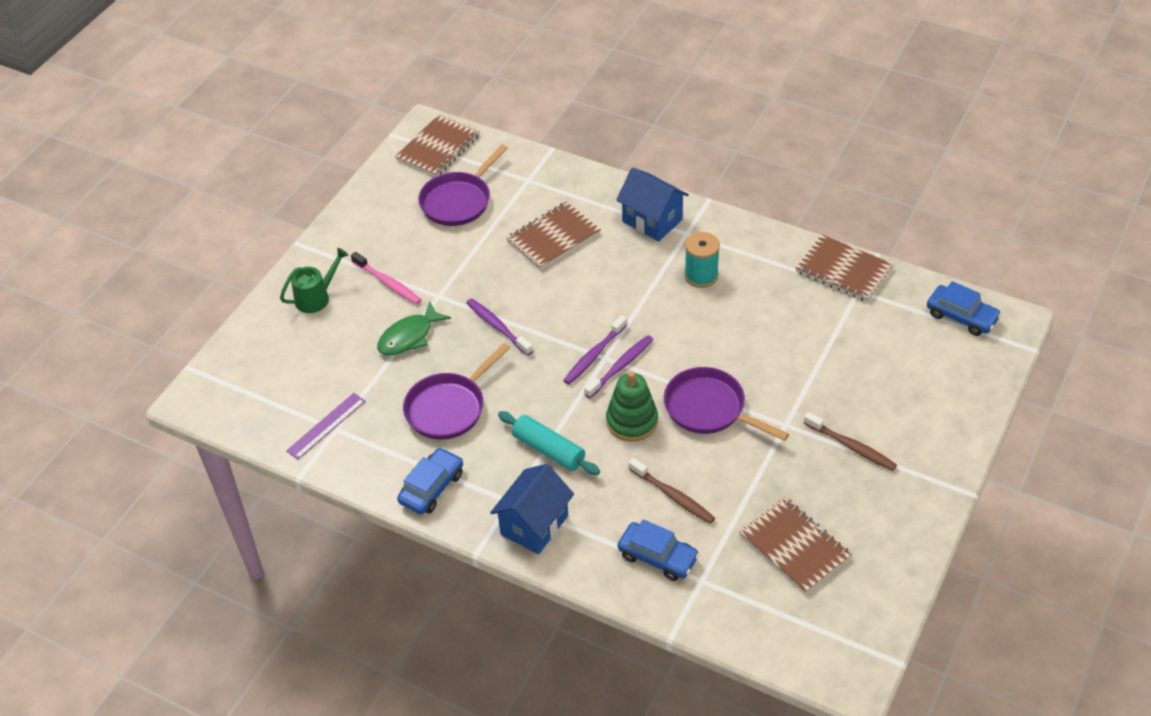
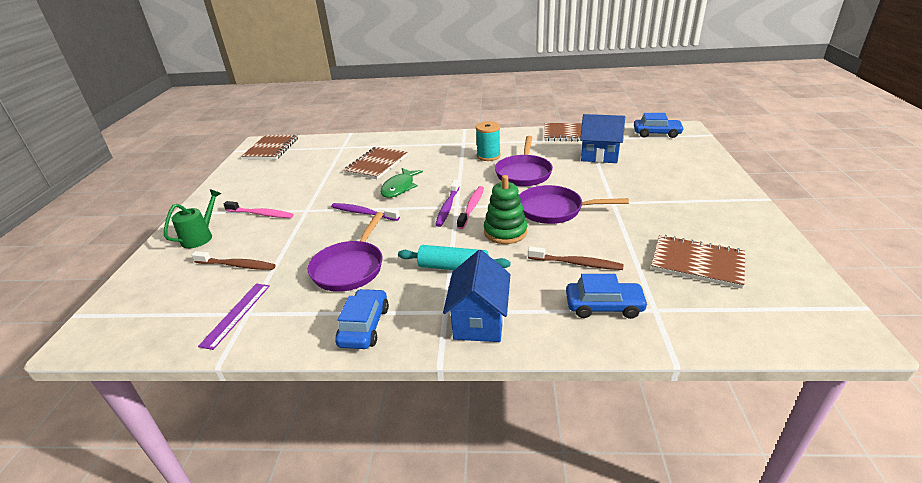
camera: 25 degrees left, 15 degrees down
(409, 337) = (292, 237): green fish -> green fish (399, 188)
(459, 201) = (298, 165): purple pan -> purple pan (523, 173)
(621, 366) = (472, 207): purple toothbrush -> pink toothbrush
(652, 220) = (437, 143): blue house -> blue house (599, 156)
(851, 447) = (667, 200): brown toothbrush -> brown toothbrush (237, 265)

